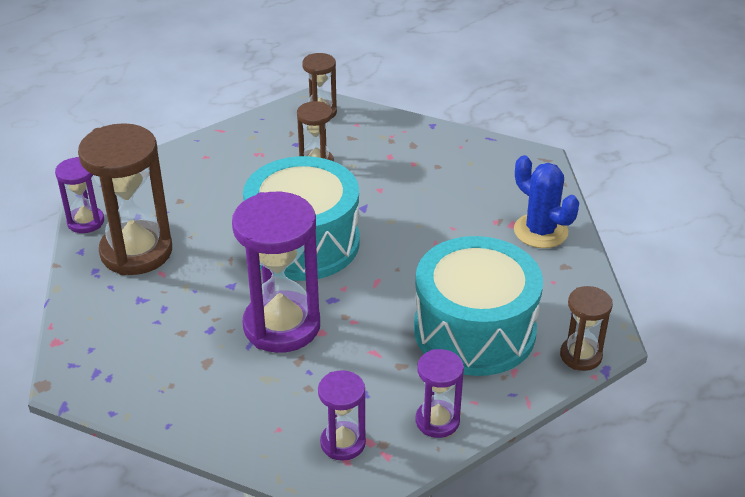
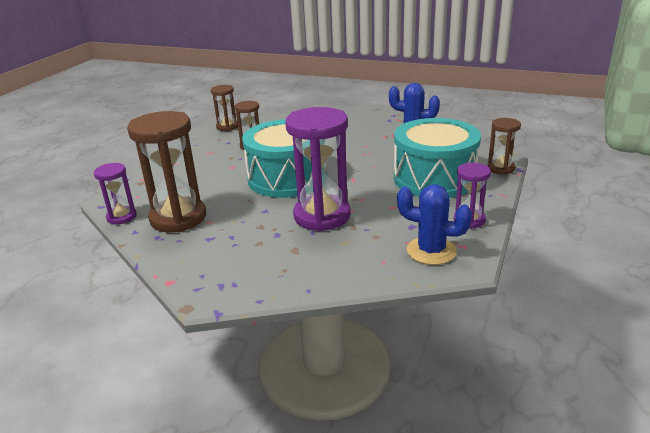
camera: 30 degrees left, 10 degrees down
(343, 443) = (431, 251): purple hourglass -> blue cactus

